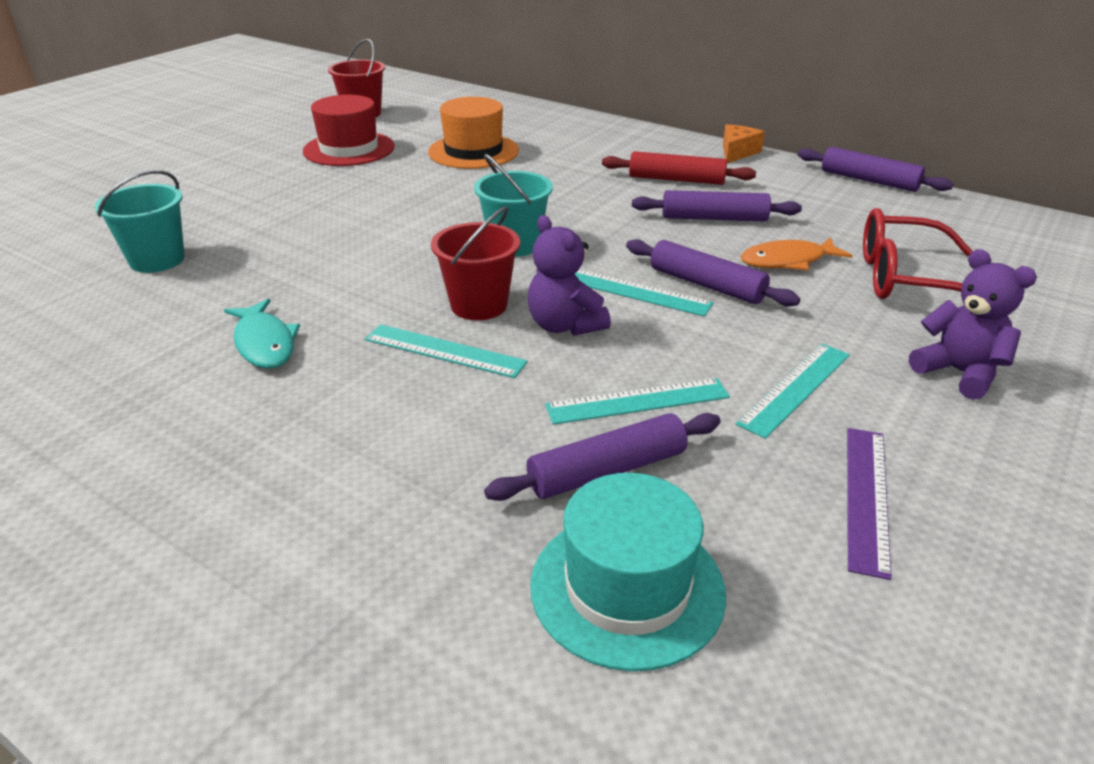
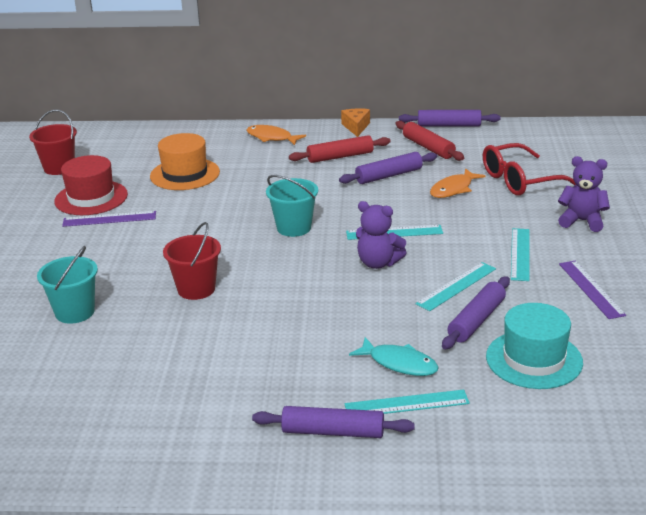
camera: 30 degrees left, 5 degrees down
(264, 343) = (224, 331): turquoise fish -> turquoise fish (399, 363)
(335, 174) = (109, 219): none -> purple ruler
(444, 351) = (331, 298): turquoise ruler -> turquoise ruler (406, 404)
(479, 305) = (318, 268): red bucket -> red bucket (196, 289)
(619, 139) = (271, 138): none -> orange fish
(706, 285) = (426, 216): purple rolling pin -> purple rolling pin (333, 432)
(809, 199) = (428, 147): none -> red rolling pin

